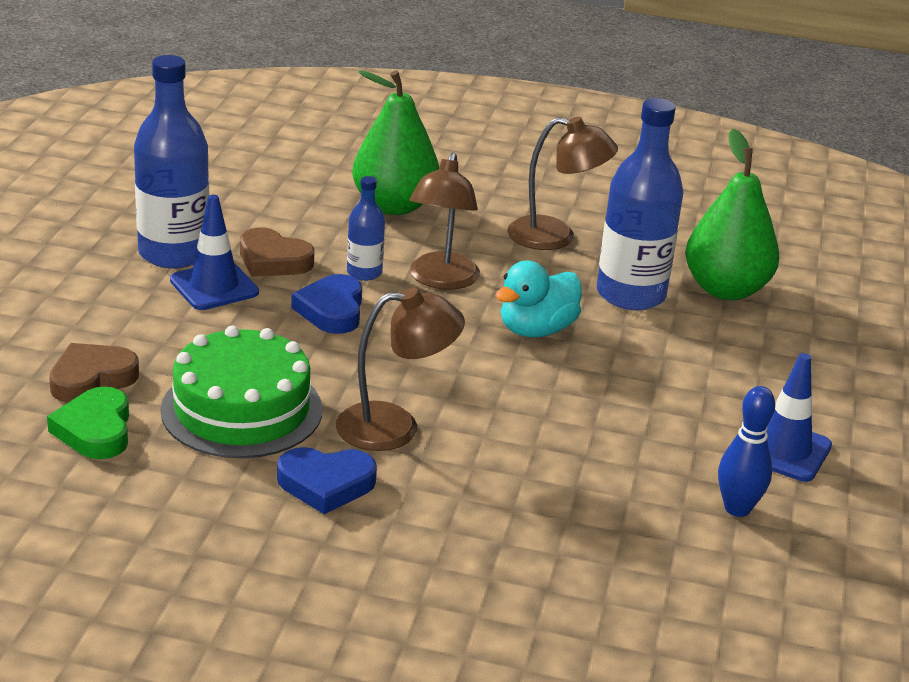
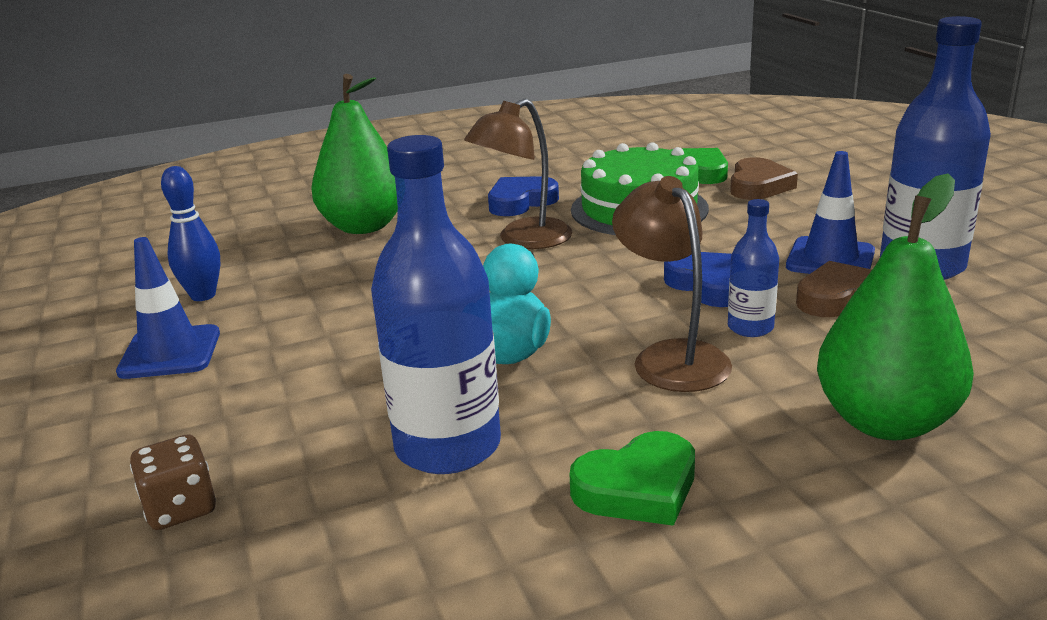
camera: 150 degrees right, 5 degrees down
(555, 237) = (638, 488): brown lamp -> green heart
(725, 289) = (322, 524): green pear -> green pear (364, 226)
(800, 329) = (180, 508): none -> brown dice

